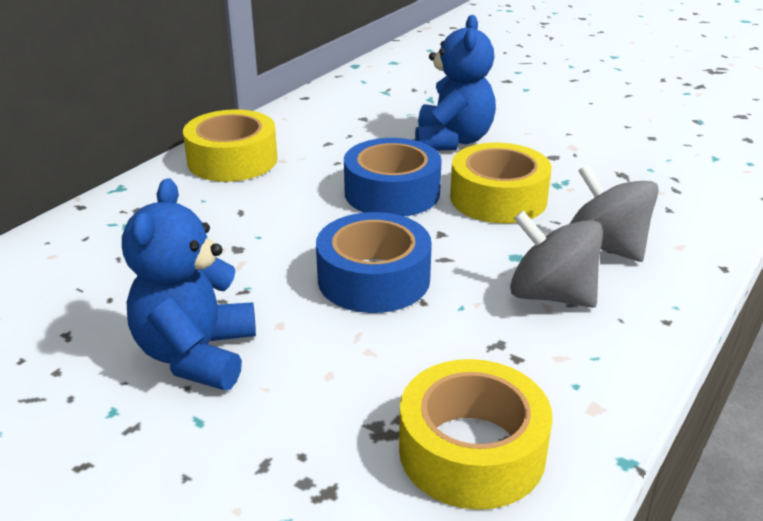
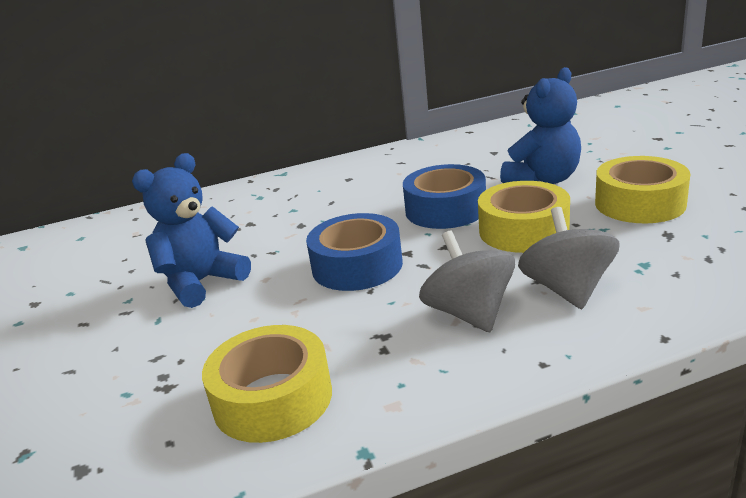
camera: 40 degrees right, 5 degrees down
(232, 160) = (367, 167): yellow tape -> yellow tape (639, 203)

